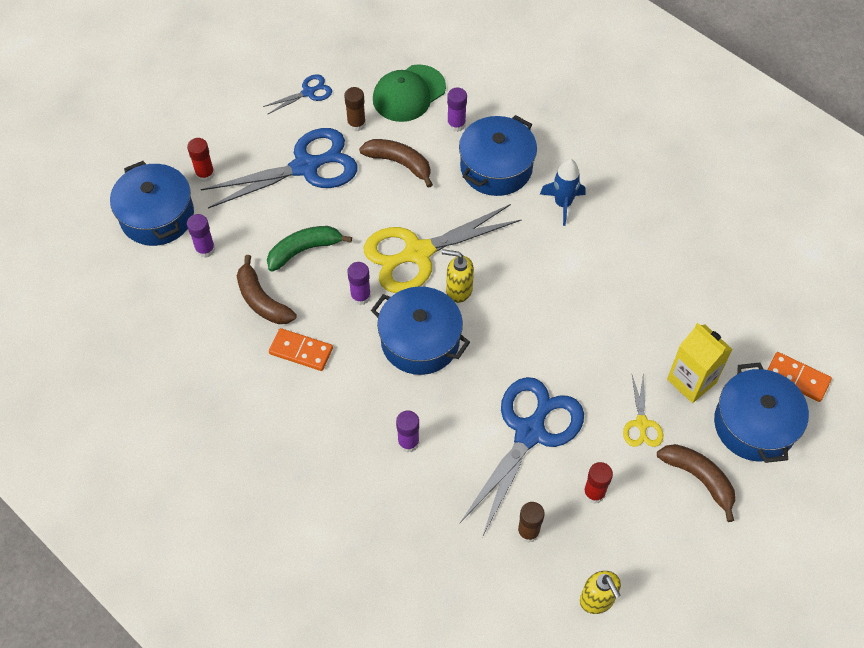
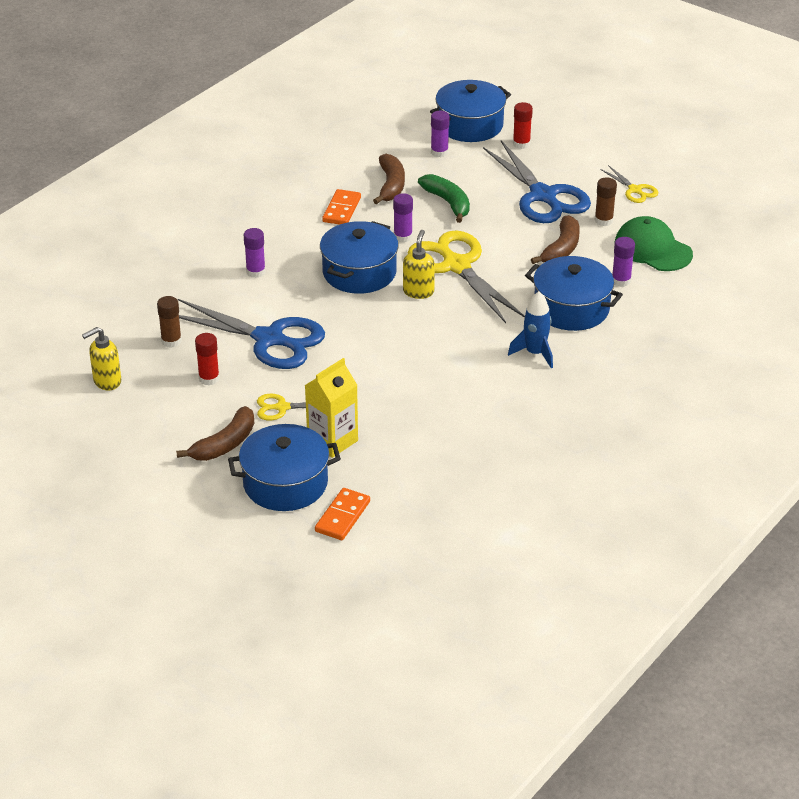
camera: 85 degrees right, 20 degrees down
(262, 300) = (391, 185): brown banana -> brown banana turned 135 degrees clockwise
(308, 92) = (635, 190): blue scissors -> yellow scissors

